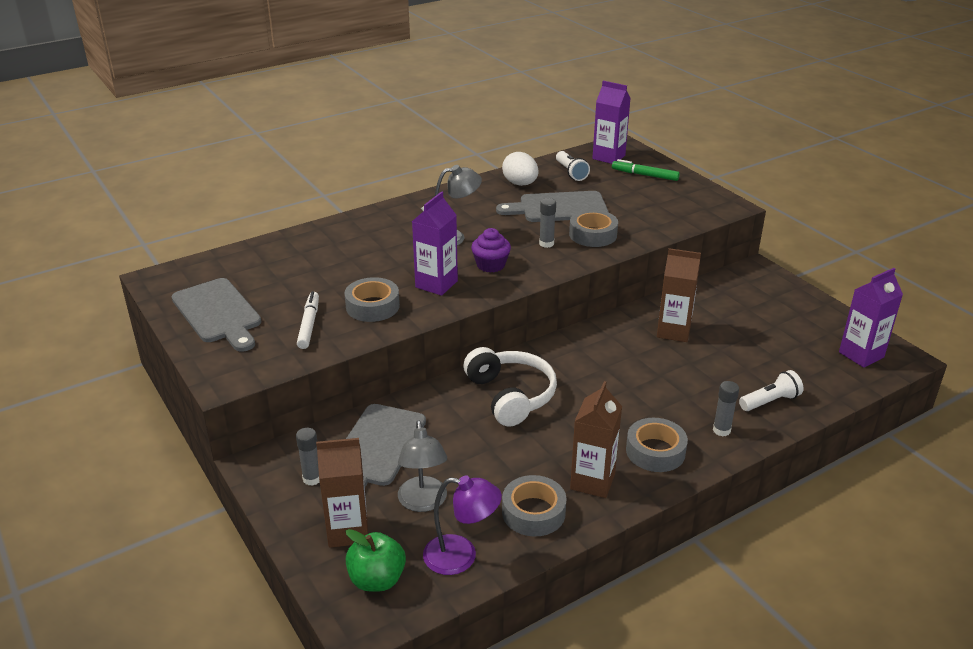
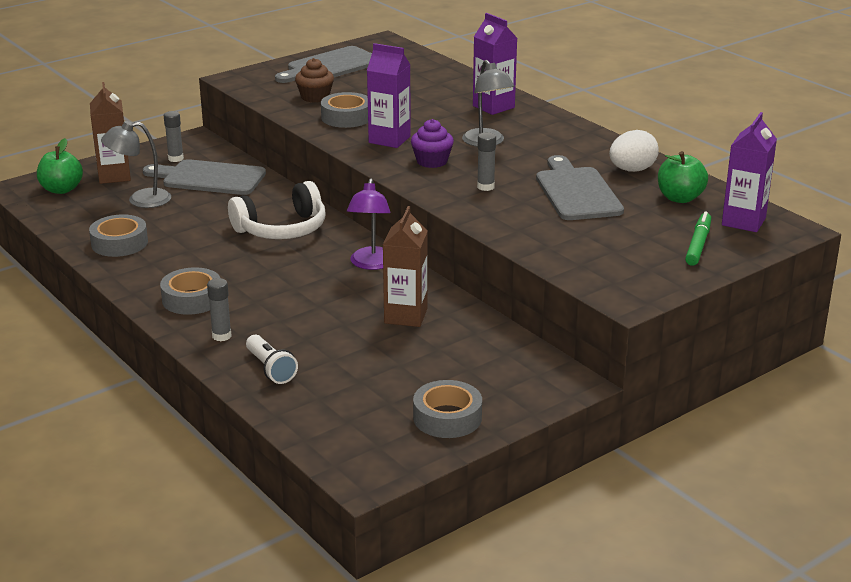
camera: 85 degrees right, 5 degrees down
(309, 324) = (315, 97): white marker -> brown cupcake
(461, 556) = (76, 217): purple lamp -> purple lamp (371, 264)
(571, 173) = (680, 198): white flashlight -> green apple
(592, 481) = (153, 268): brown carton -> none
(593, 234) = (515, 211): grey tape -> grey tape (447, 417)
(861, 355) = (369, 445): purple carton -> purple carton (493, 107)

